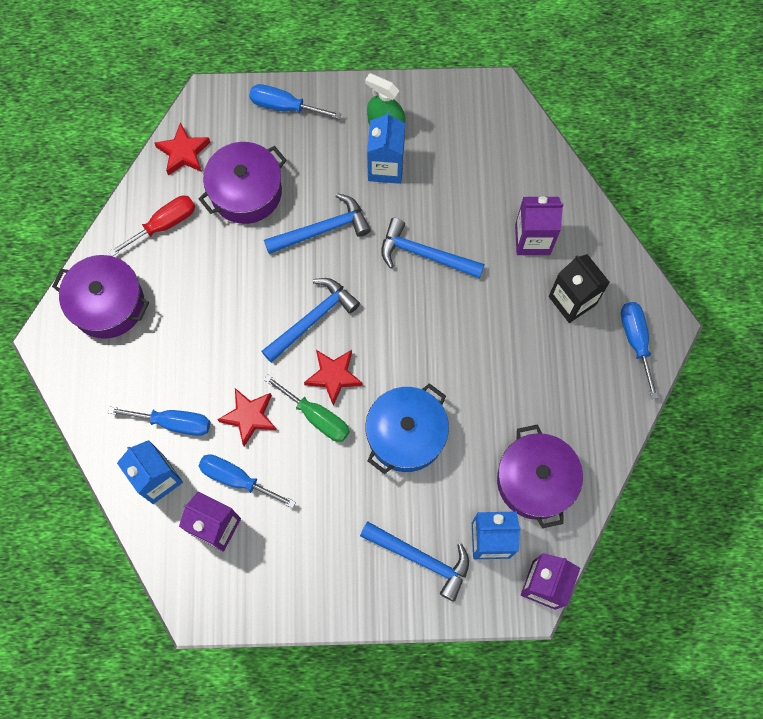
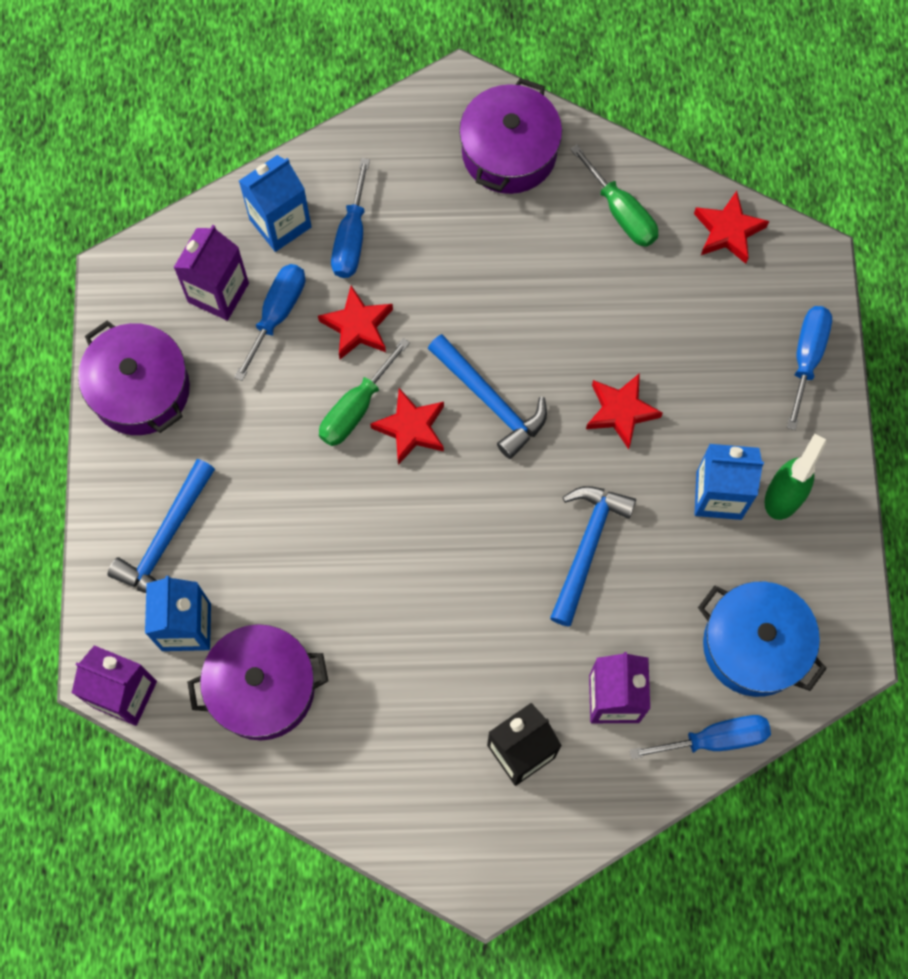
camera: 90 degrees right, 0 degrees up
(164, 224) = (621, 212): red screwdriver -> green screwdriver
(246, 192) = (673, 312): purple pot -> purple pot (140, 389)
(322, 229) = (620, 411): blue hammer -> red star
(406, 434) = (330, 520): blue pot -> blue pot (754, 645)
(635, 341) = (460, 840): blue screwdriver -> blue screwdriver (715, 739)

